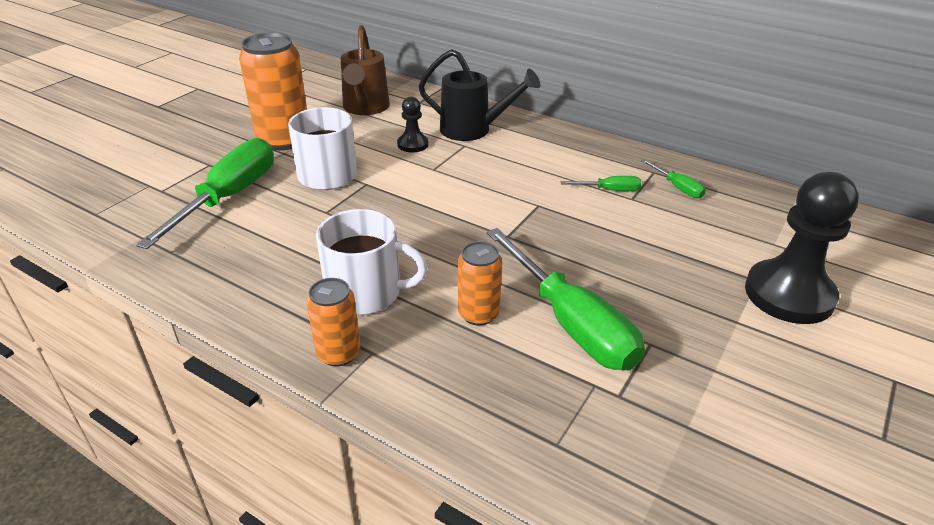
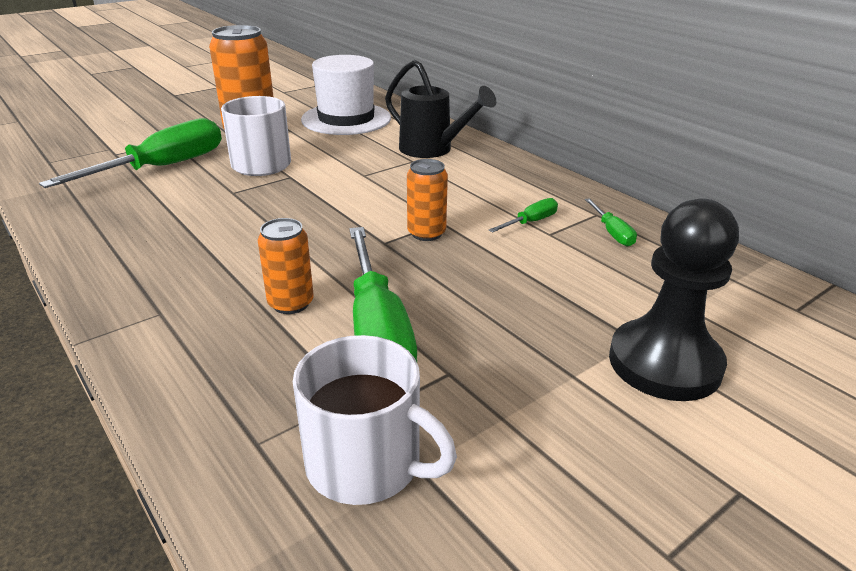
camera: 20 degrees right, 5 degrees down
(338, 353) = (130, 307): orange can -> orange can (426, 233)
(365, 108) = (346, 119): brown watering can -> white hat
(366, 292) = (203, 262): white mug -> white mug (366, 463)
(412, 144) = (363, 153): black pawn -> none
(609, 190) = (530, 222): green screwdriver -> green screwdriver turned 60 degrees counterclockwise

